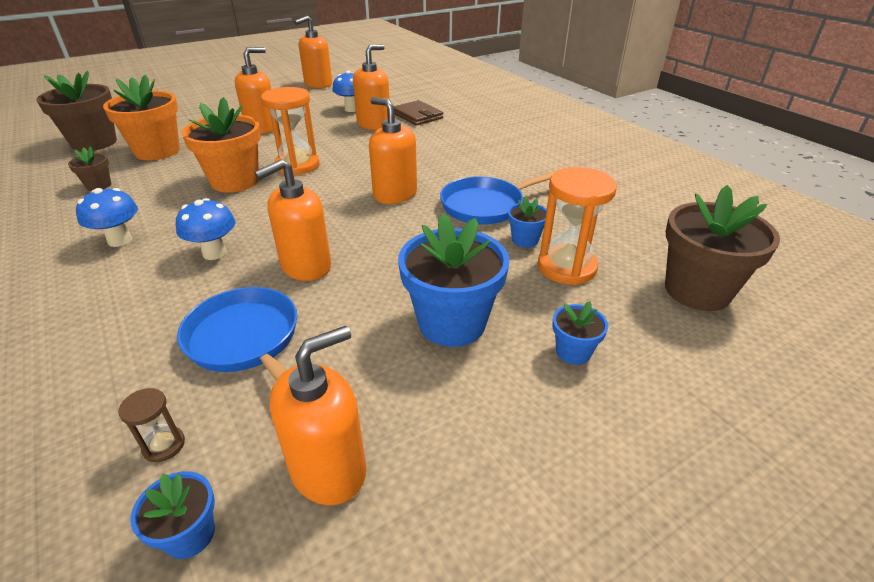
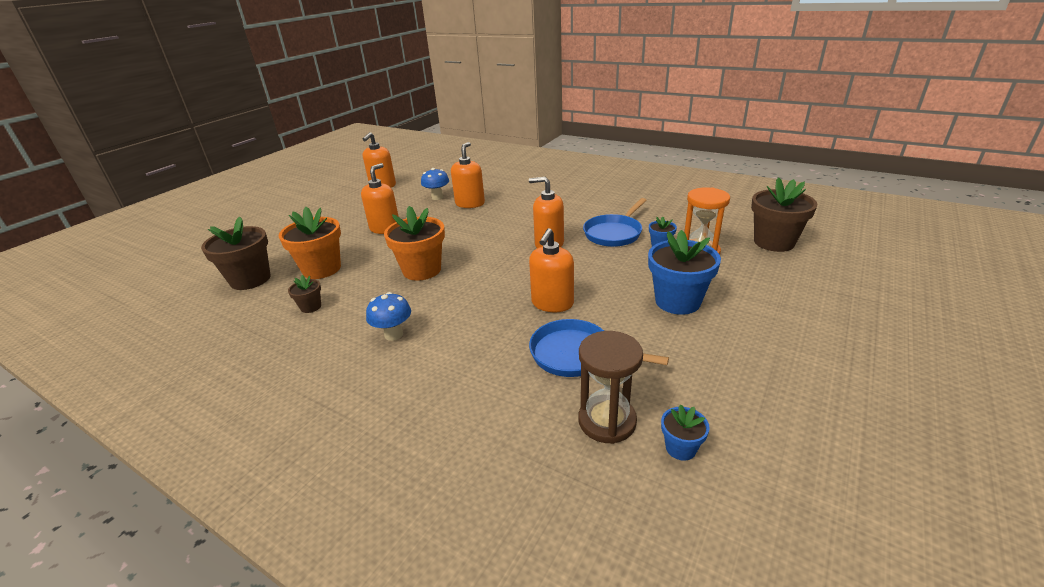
camera: 25 degrees left, 5 degrees down
(164, 445) = (607, 421): brown hourglass -> brown hourglass, size x2.13
(214, 253) = (479, 317): blue mushroom -> none
(297, 165) = (454, 246): orange hourglass -> none
(329, 469) = (707, 390): orange soap dispenser -> none
(417, 116) = (493, 190): brown wallet -> none
(573, 352) = (752, 292): blue flower pot -> none

